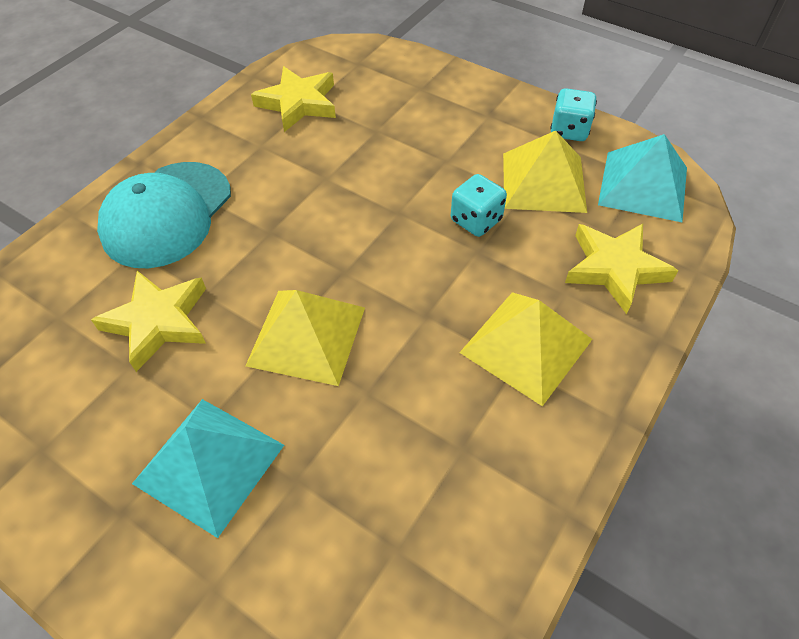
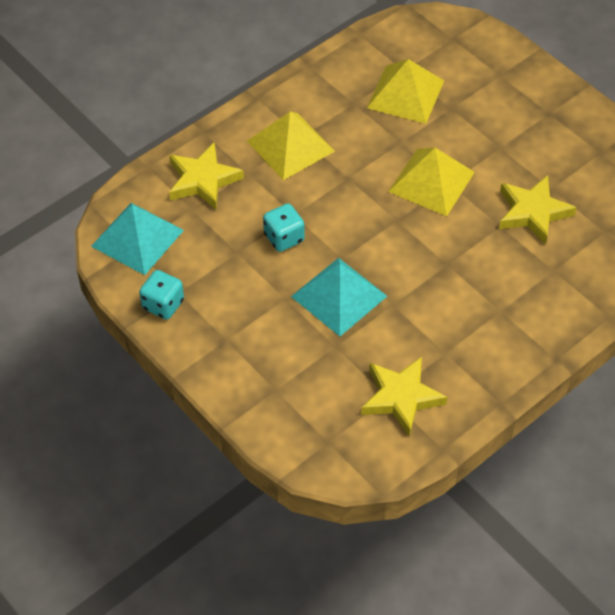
camera: 165 degrees left, 0 degrees up
(167, 214) = (529, 298): turquoise cap -> none
(209, 463) = (499, 125): turquoise pyramid -> turquoise pyramid (339, 296)
(543, 182) = (214, 259): yellow pyramid -> yellow pyramid (405, 94)

